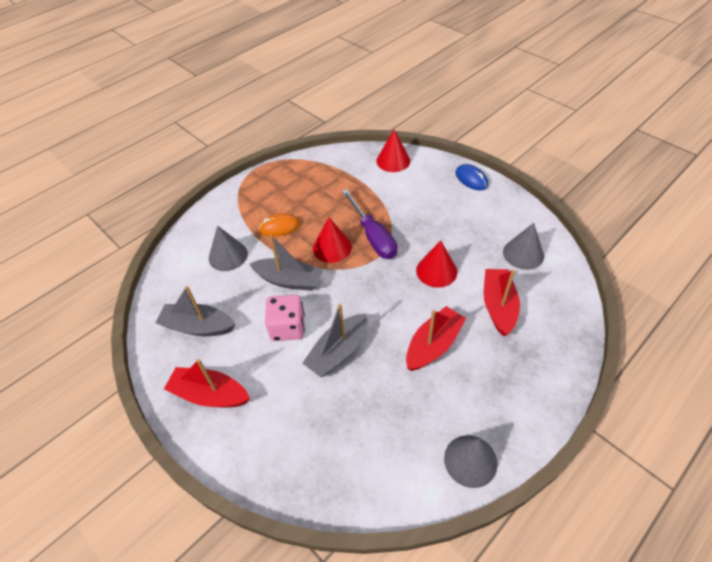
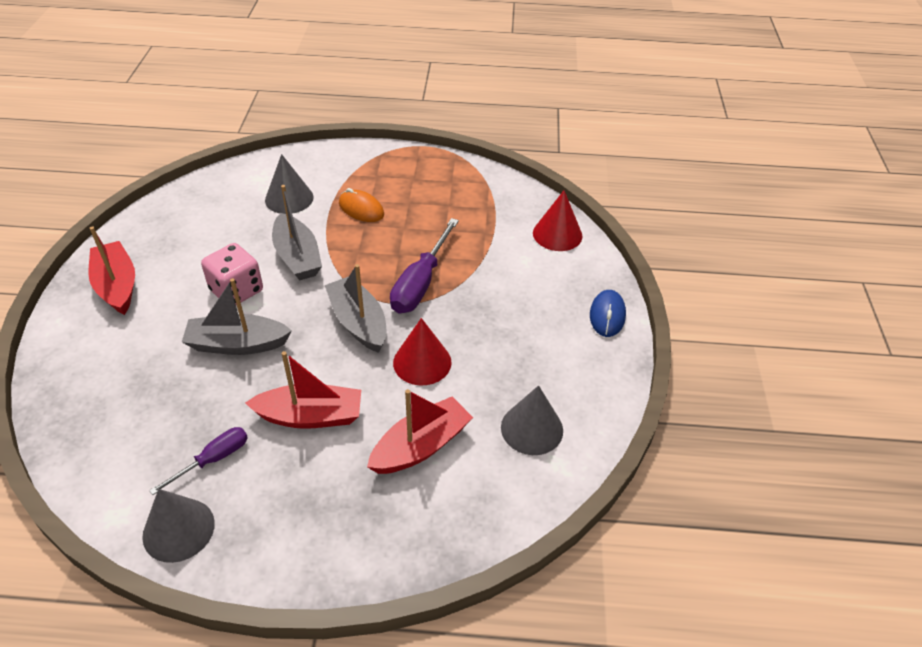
camera: 45 degrees right, 5 degrees down
(198, 326) = (187, 232): grey boat -> grey boat (358, 322)
(332, 247) = (372, 261): red cone -> none
(427, 414) = (213, 459): none -> purple screwdriver

